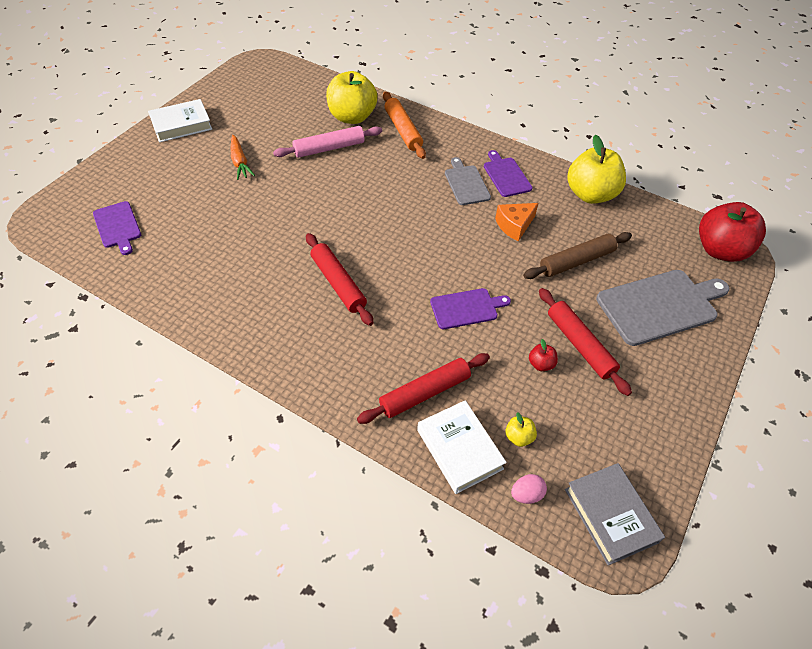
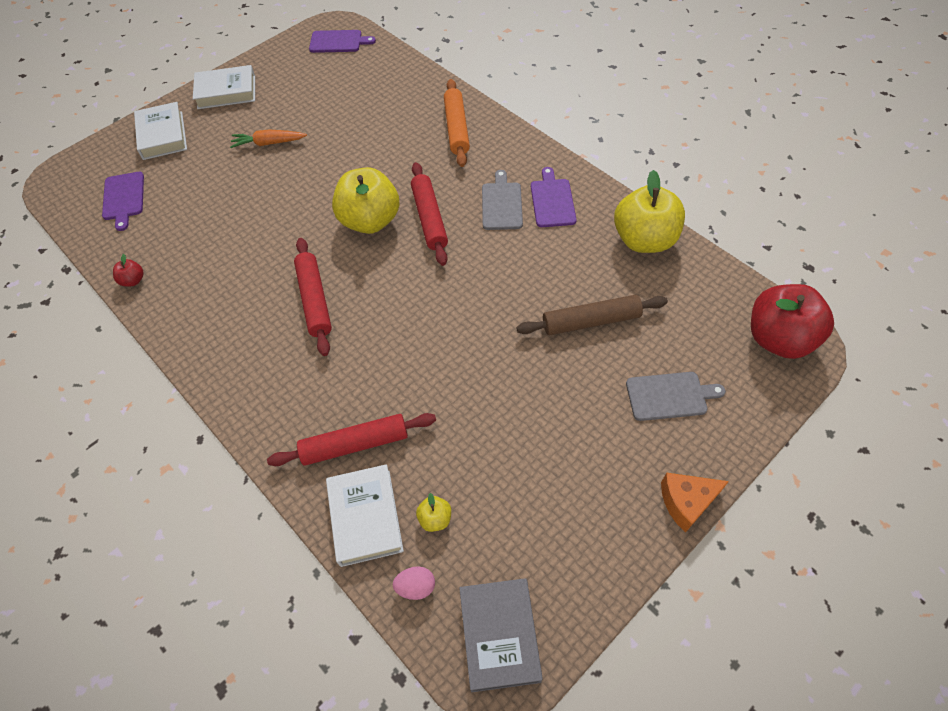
camera: 20 degrees right, 5 degrees up
(134, 168) = (163, 135): none -> white book
(240, 162) = (268, 143): orange carrot -> orange carrot turned 90 degrees clockwise
(329, 148) = (367, 139): pink rolling pin -> none
(352, 117) = (407, 105): yellow apple -> yellow apple (370, 221)
(466, 308) = (440, 355): purple cutting board -> purple cutting board (338, 42)
(514, 226) = (536, 265): orange cheese -> orange cheese (686, 502)
(541, 364) = (496, 438): red apple -> red apple (133, 280)
(580, 345) = (551, 425): red rolling pin -> red rolling pin (430, 218)
(660, 306) = (669, 396): grey cutting board -> grey cutting board, size x0.58

